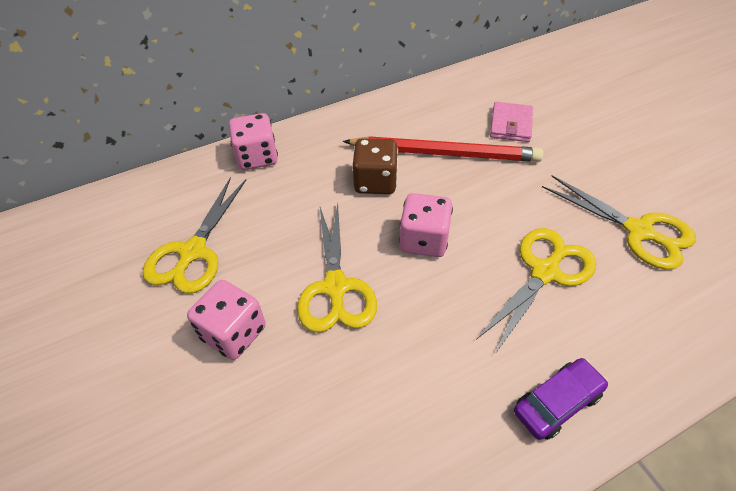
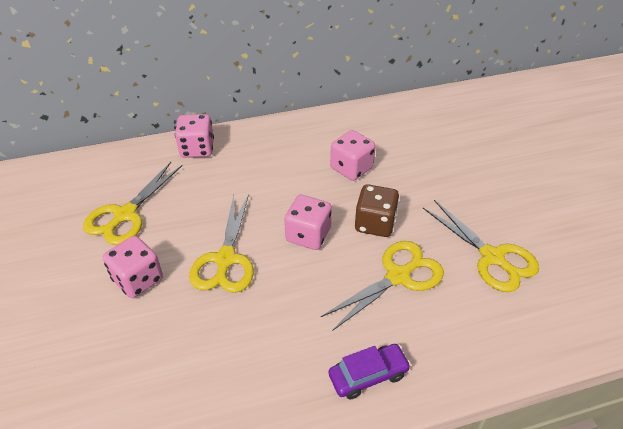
camera: 10 degrees right, 5 degrees down
(375, 182) = (285, 183): brown dice -> brown dice (375, 224)
(445, 153) = (351, 168): red pencil -> pink dice
(510, 124) = (417, 152): pink wallet -> none

